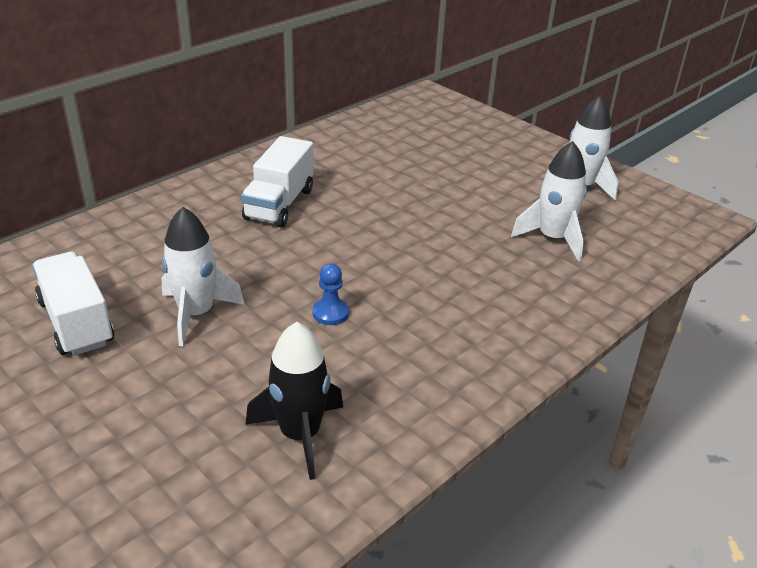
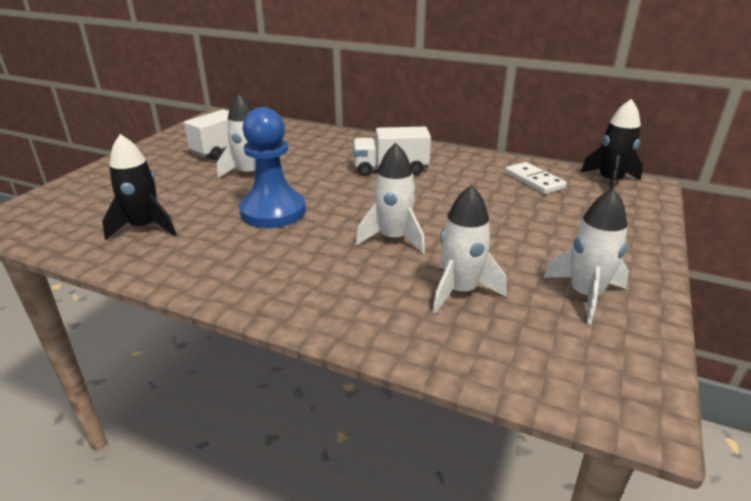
camera: 70 degrees right, 5 degrees down
(330, 313) = (273, 211): blue pawn -> blue pawn, size x2.37
(378, 136) = (534, 181): none -> white domino
(409, 105) = (610, 182): none -> black rocket
(445, 247) = (393, 238): none -> white rocket

